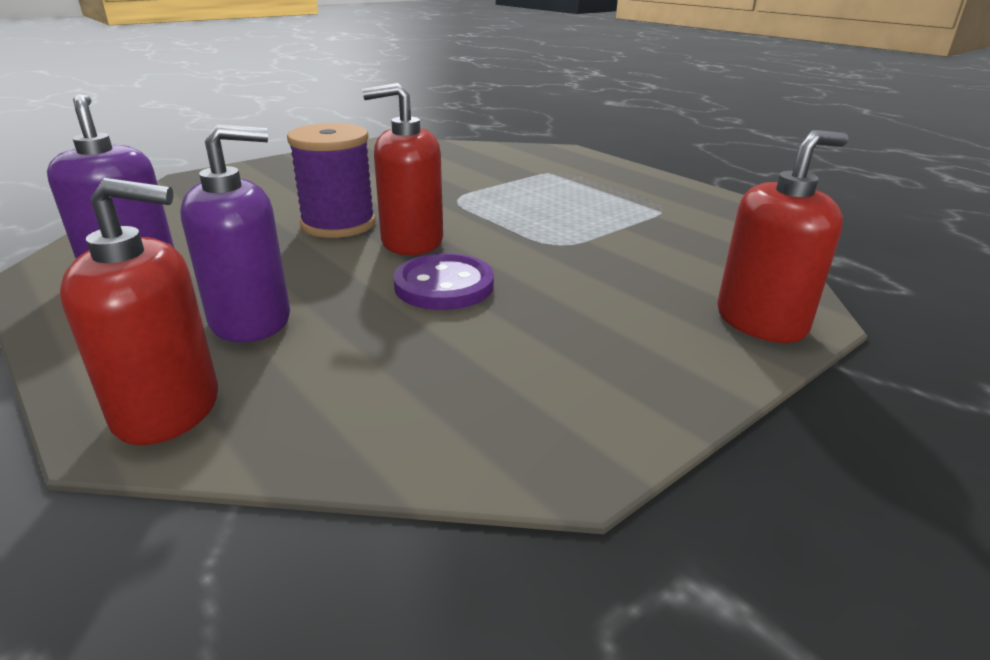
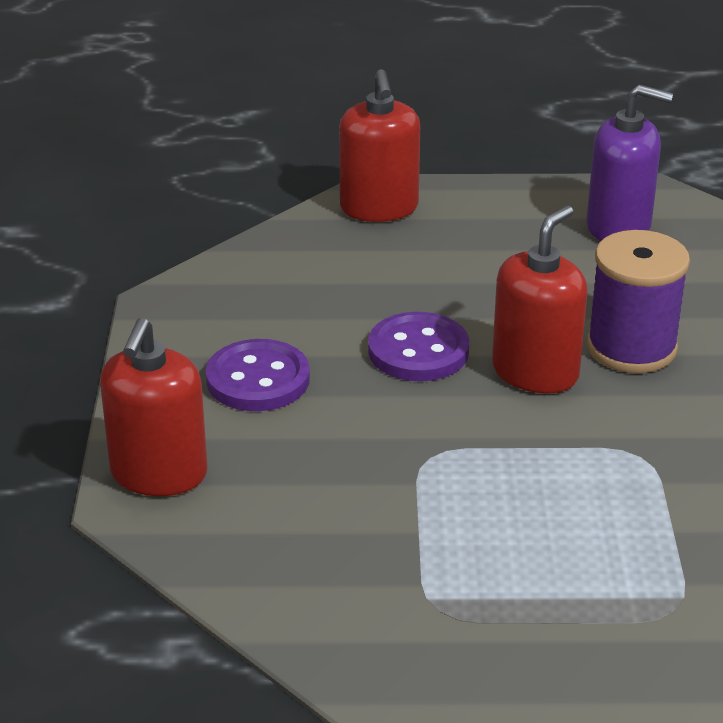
camera: 130 degrees right, 5 degrees up
(168, 409) = (379, 208): red soap dispenser -> red soap dispenser turned 45 degrees counterclockwise
(251, 320) = (462, 254): purple soap dispenser -> none
(590, 334) = (258, 379): none -> purple button

